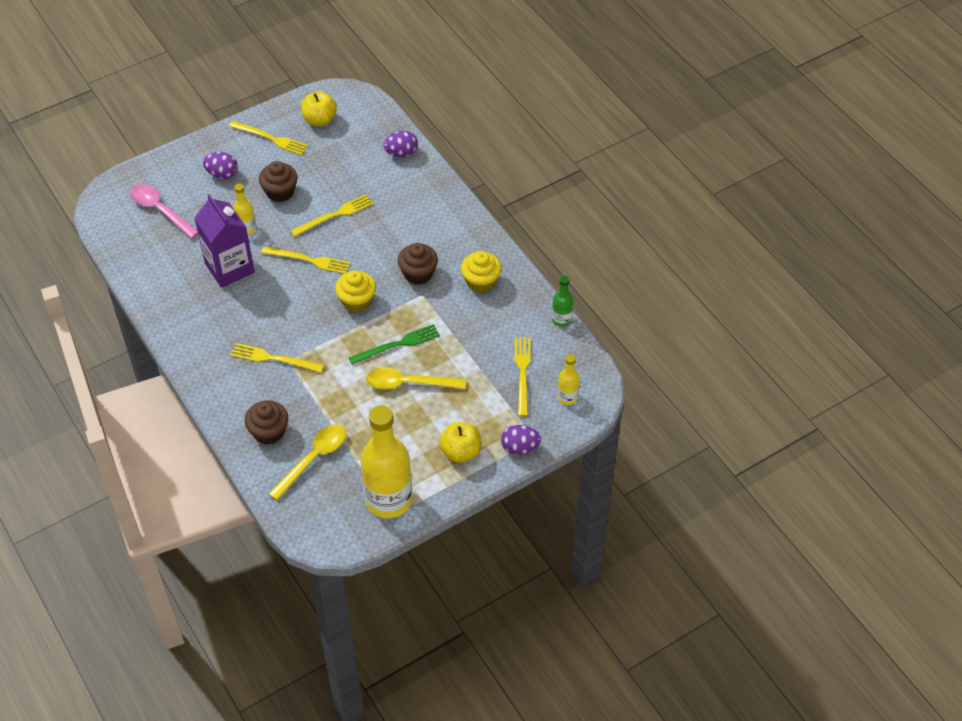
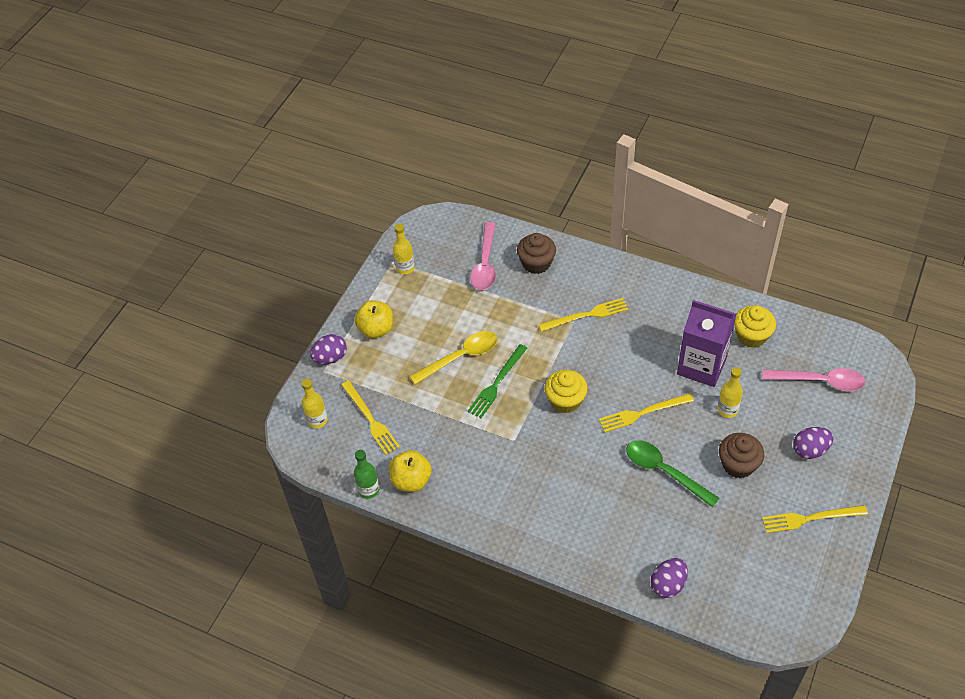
camera: 150 degrees right, 0 degrees up
(313, 459) = (485, 264): yellow spoon -> pink spoon
(320, 120) = (788, 573): yellow apple -> yellow apple (411, 480)
(334, 215) = (664, 471): yellow fork -> green spoon
(388, 500) = (405, 268): yellow bottle -> yellow bottle, size x0.46
(418, 273) = (534, 458): brown cupcake -> none
(481, 282) = (470, 484): yellow cupcake -> yellow cupcake (751, 336)

